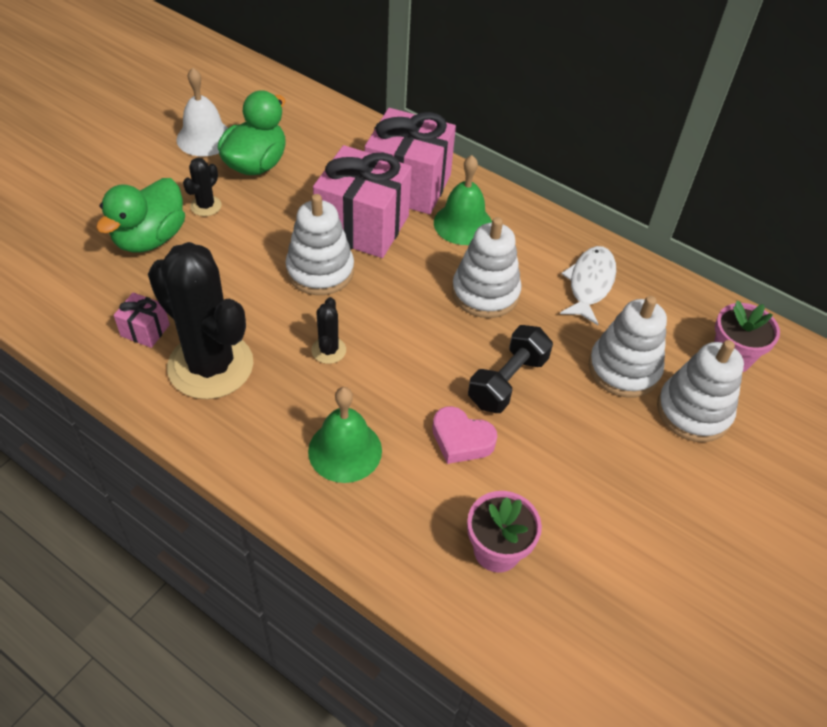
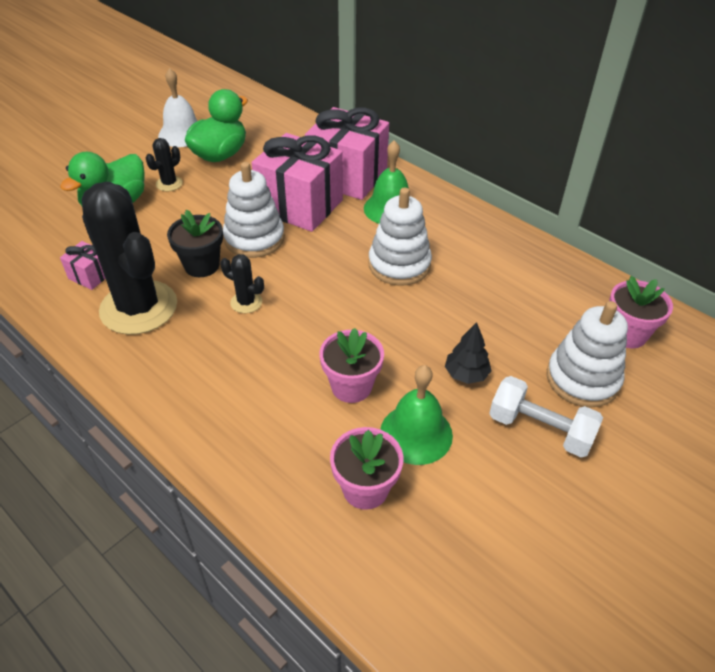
camera: 10 degrees right, 5 degrees down
(268, 308) = (202, 265): none -> black flower pot
(328, 350) = (246, 302): black cactus -> black cactus turned 75 degrees counterclockwise
(345, 450) = (240, 387): green bell -> green bell (416, 433)
(461, 440) = (351, 386): pink heart -> pink flower pot
(507, 381) = (405, 339): black dumbbell -> none
(576, 416) = (466, 374): none -> black tree
(589, 284) = (498, 263): white fish -> none
(624, 369) = (519, 337): white stacking toy -> none
(659, 470) = (540, 429): none -> white dumbbell

